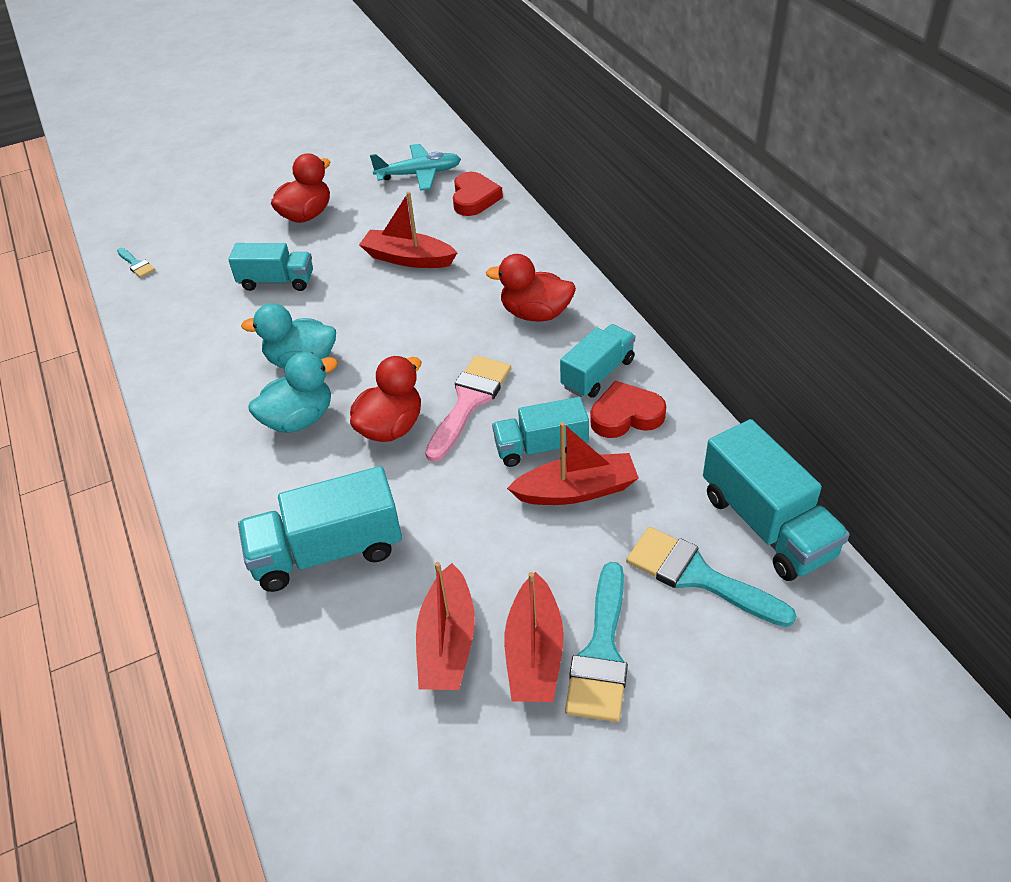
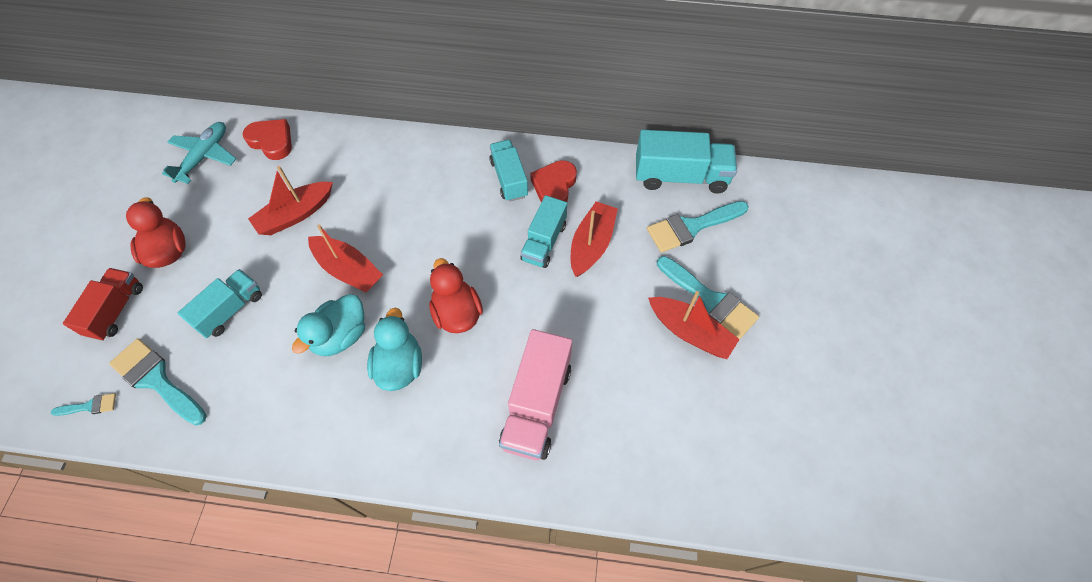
camera: 60 degrees left, 15 degrees up
(181, 283) = (156, 380): none -> turquoise brush
(229, 224) = (116, 310): none -> red truck
(327, 552) = (536, 405): turquoise truck -> pink truck
(447, 642) = (654, 372): red boat -> red boat (348, 270)
(469, 402) = (473, 257): pink brush -> none
(535, 314) = (426, 177): red duck -> none

